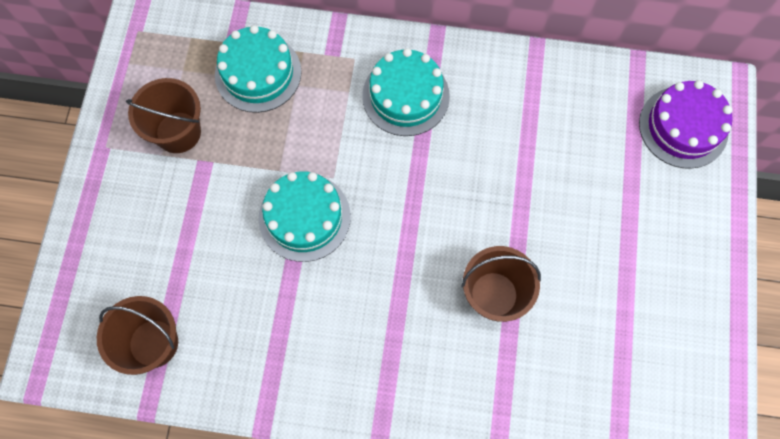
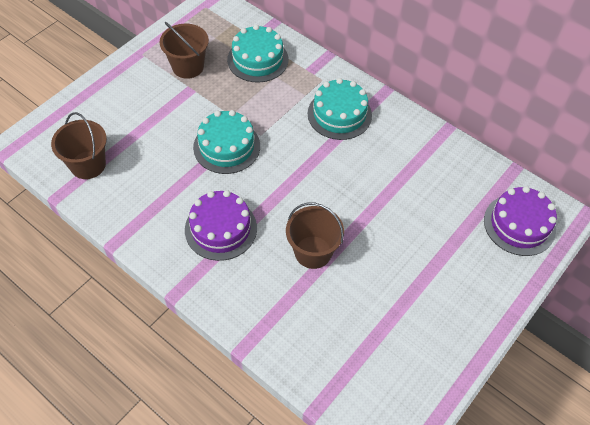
camera: 30 degrees right, 15 degrees down
(372, 329) = (221, 228): none -> purple cake

